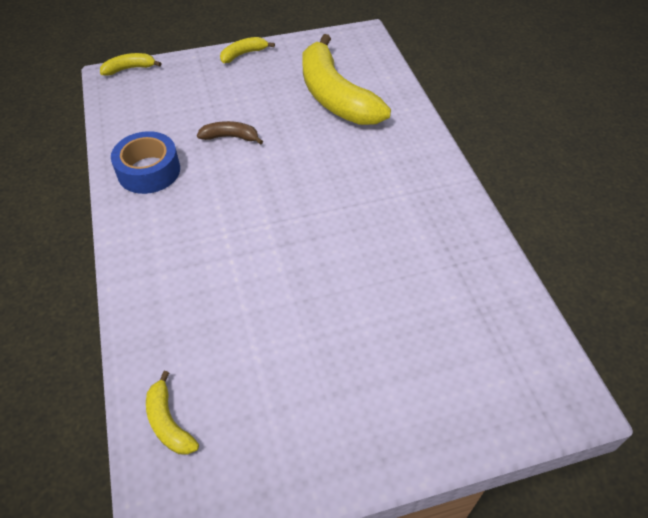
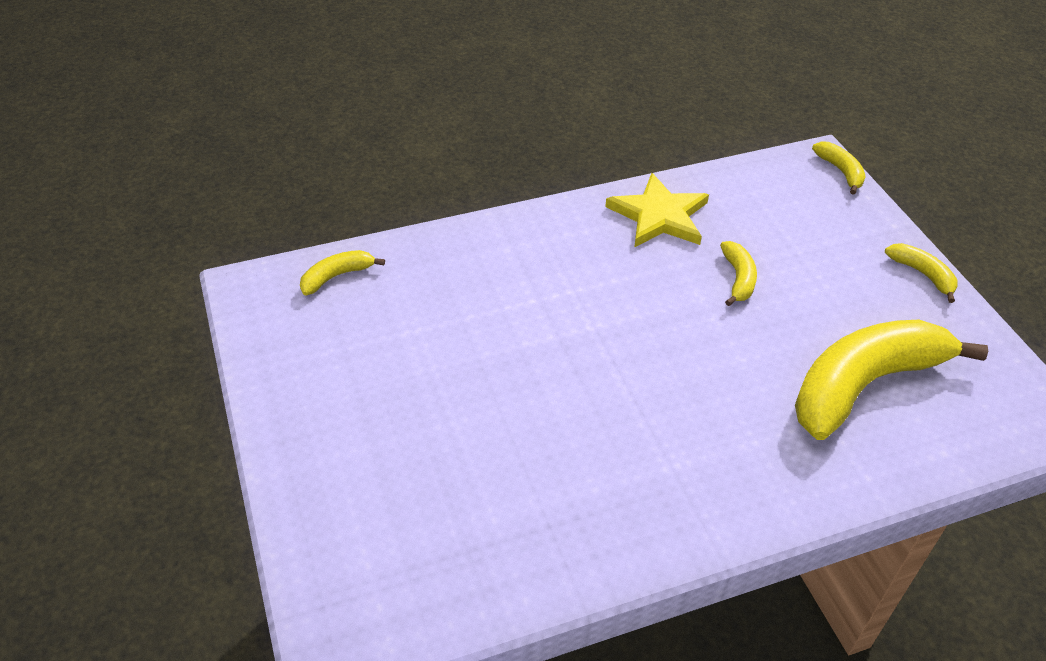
camera: 85 degrees right, 5 degrees down
(149, 171) = (659, 216): blue tape -> yellow star
(230, 137) = (738, 278): brown banana -> yellow banana

